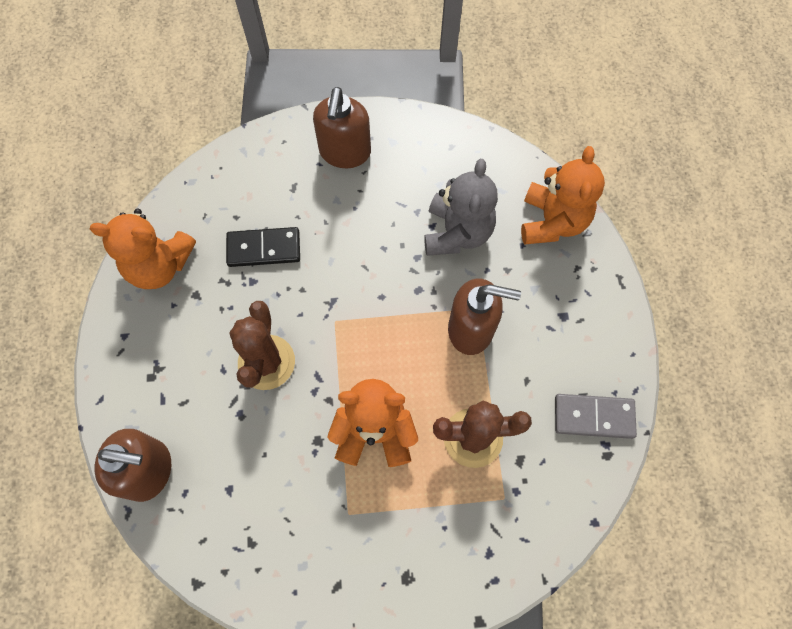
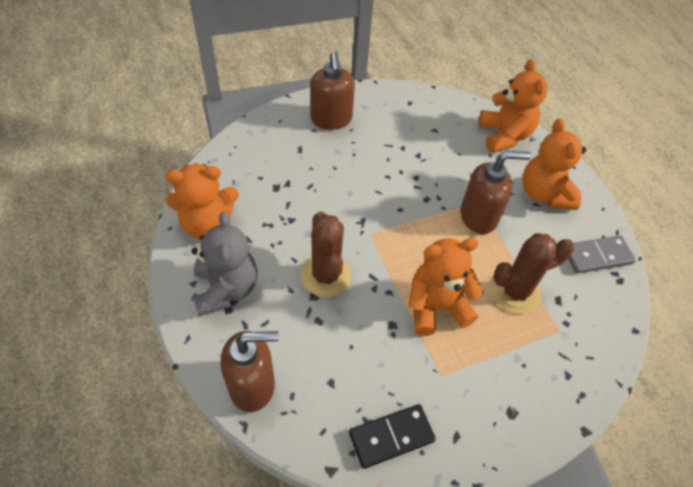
camera: 20 degrees left, 15 degrees down
(264, 248) = (292, 195): black domino -> black domino (391, 436)
(457, 232) = (439, 155): grey teddy bear -> grey teddy bear (226, 289)
(566, 316) = (544, 194): none -> orange teddy bear

